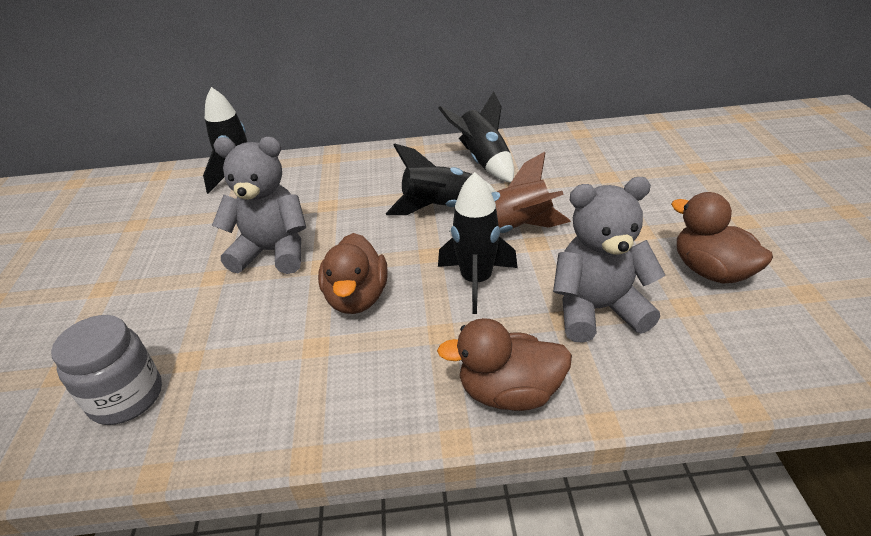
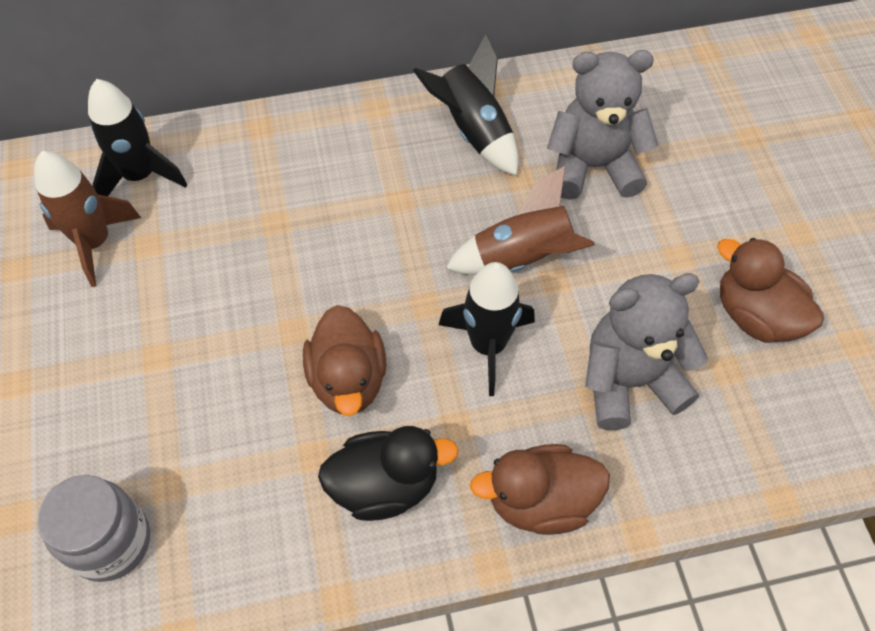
camera: 10 degrees left, 20 degrees up
(195, 212) = (95, 243): none -> brown rocket
(273, 252) = (223, 310): grey teddy bear -> grey teddy bear (593, 167)
(370, 371) = (385, 486): none -> black duck
(440, 207) = (427, 222): black rocket -> none

